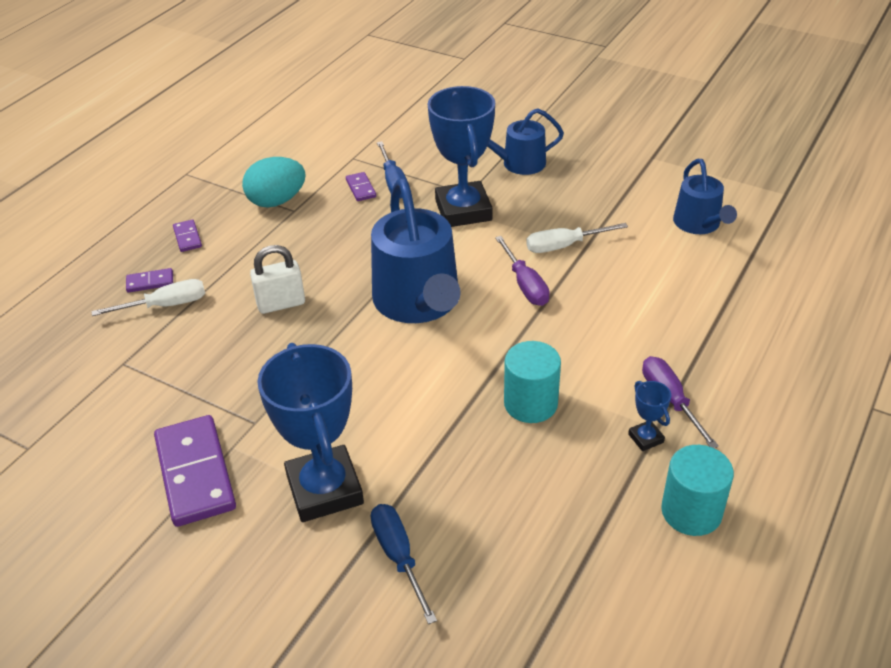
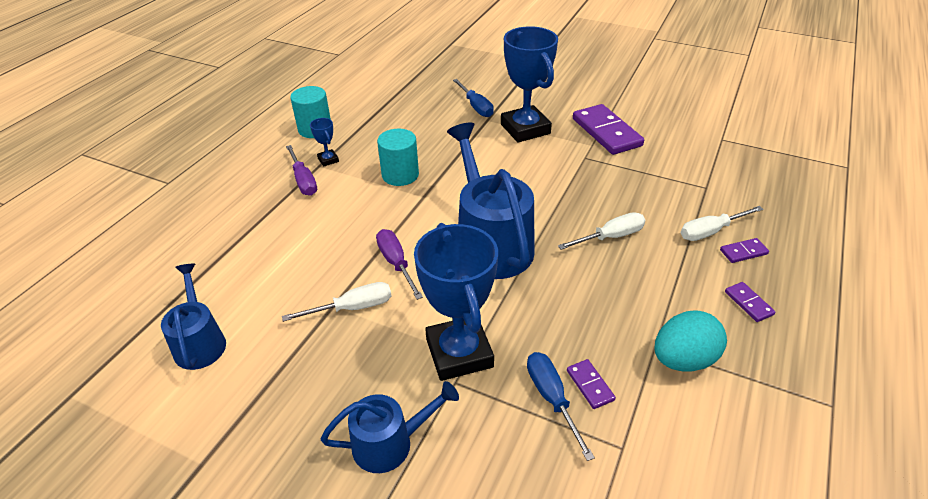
camera: 175 degrees right, 0 degrees up
(281, 304) = (610, 237): white padlock -> white screwdriver

